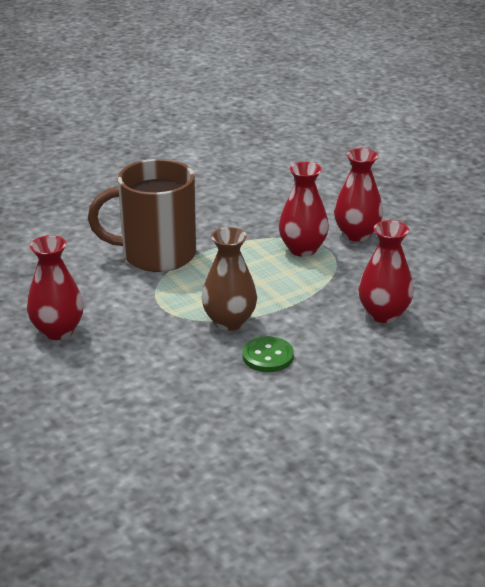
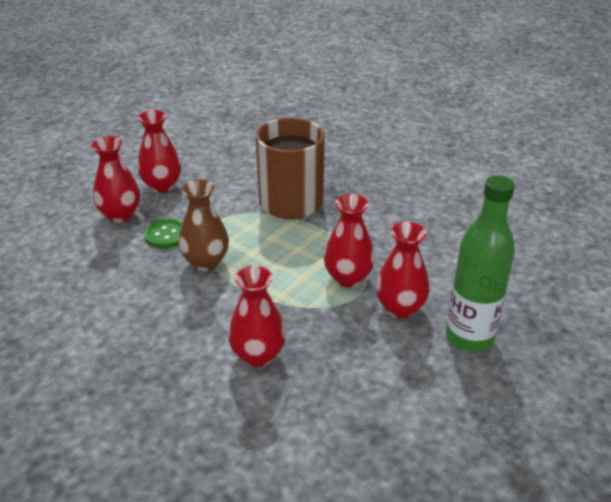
camera: 70 degrees right, 5 degrees up
(97, 368) = (120, 215): none -> red vase
(268, 356) = (161, 295): green button -> green button (166, 235)
(406, 214) = (469, 337): none -> green bottle

